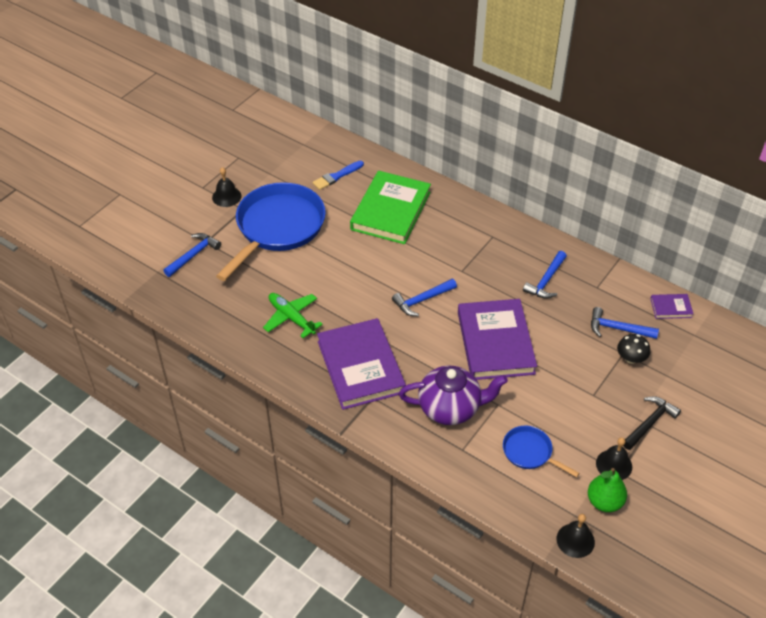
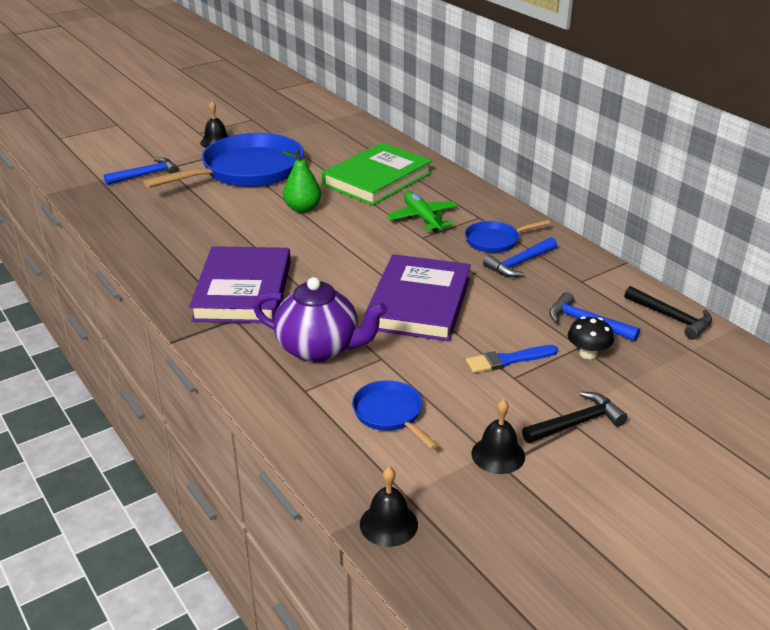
camera: 20 degrees right, 15 degrees down
(291, 317) = (202, 237): green plane -> green plane (422, 218)
(337, 176) = (340, 146): blue brush -> blue brush (508, 360)
(422, 300) = (358, 251): blue hammer -> none
(517, 260) = (495, 241): none -> blue pan
(604, 502) = (459, 492): green pear -> green pear (302, 208)
(671, 308) = (671, 318): purple book -> black hammer

